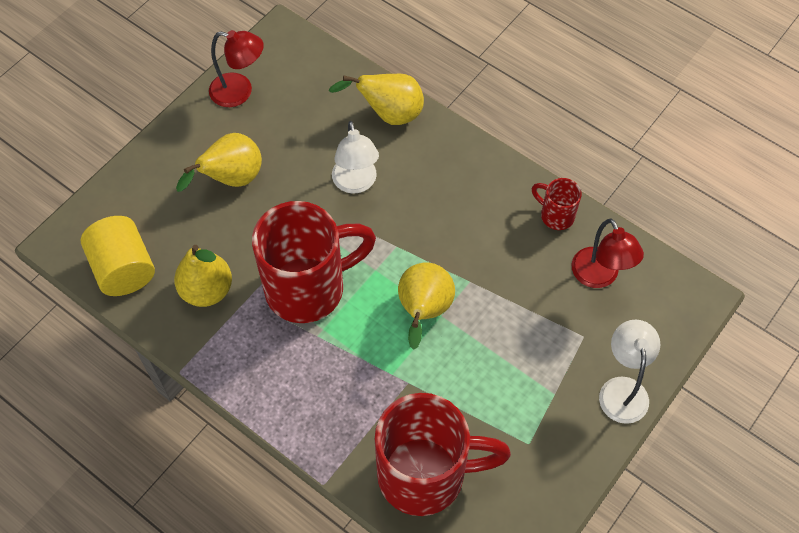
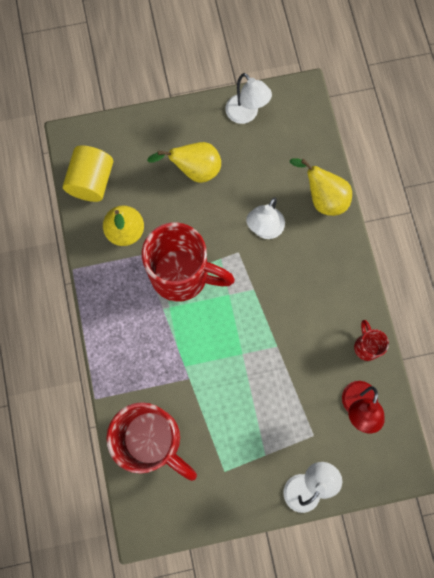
camera: 40 degrees right, 15 degrees up
(240, 92) = (246, 114): red lamp -> white lamp
(423, 311) = (234, 343): yellow pear -> none

